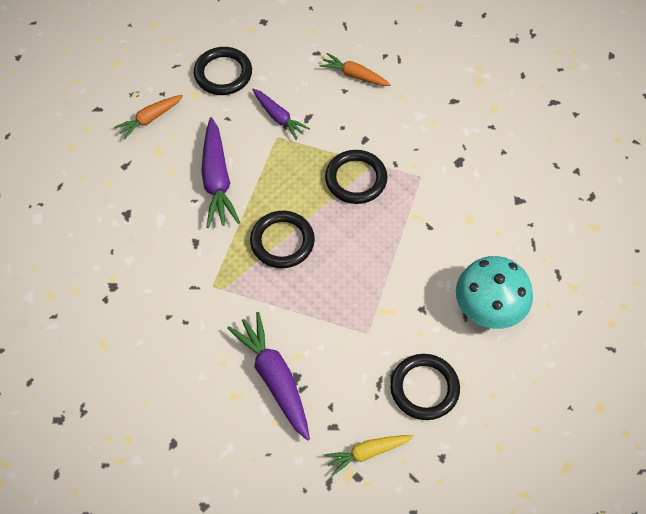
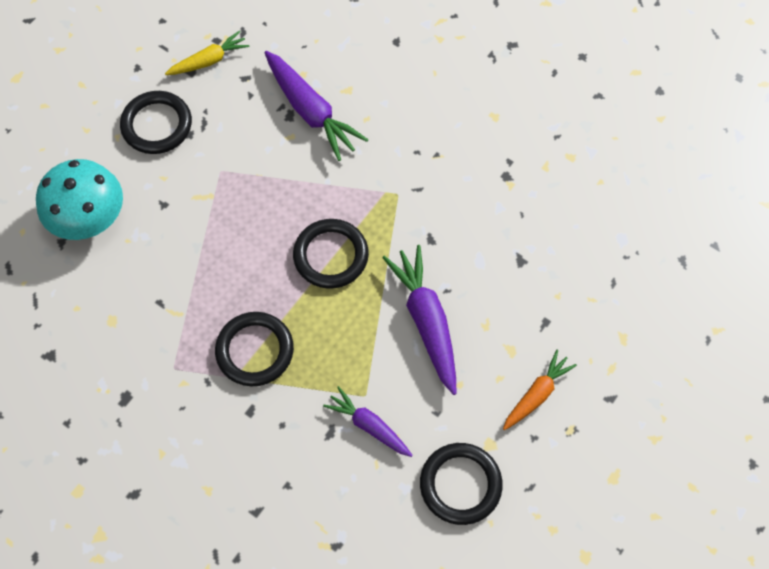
camera: 170 degrees right, 5 degrees up
(354, 75) = (276, 514): orange carrot -> none

